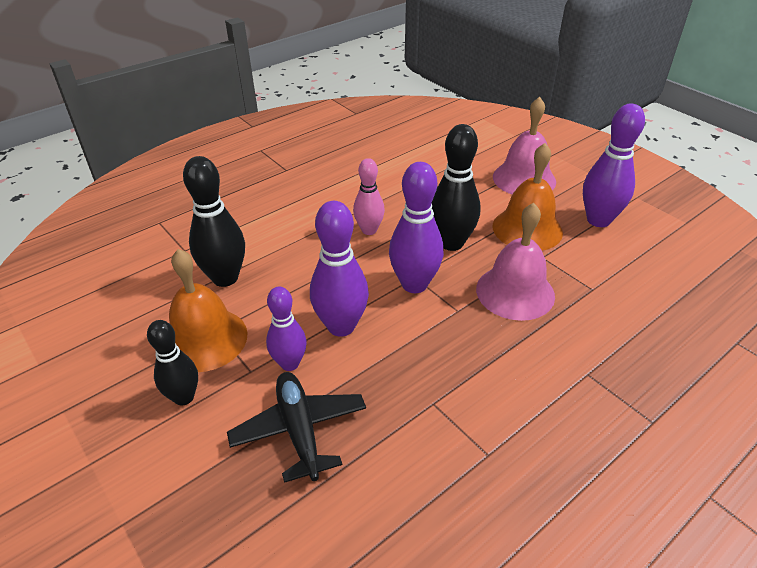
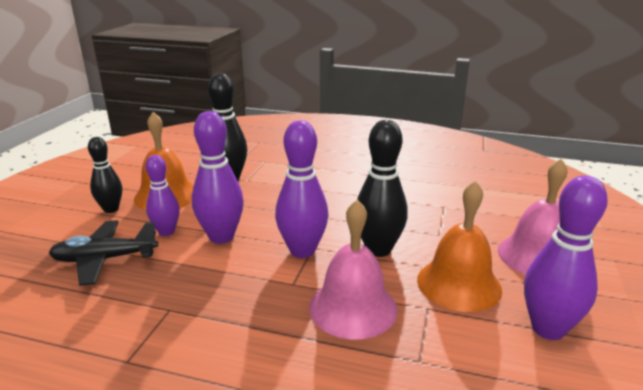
camera: 55 degrees right, 15 degrees down
(299, 430) = (105, 259): black plane -> black plane turned 135 degrees counterclockwise
(369, 230) = (344, 208): pink bowling pin -> none

